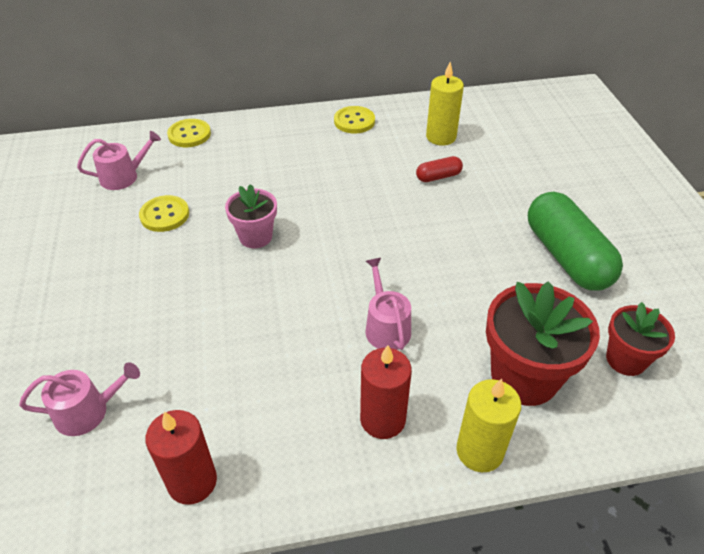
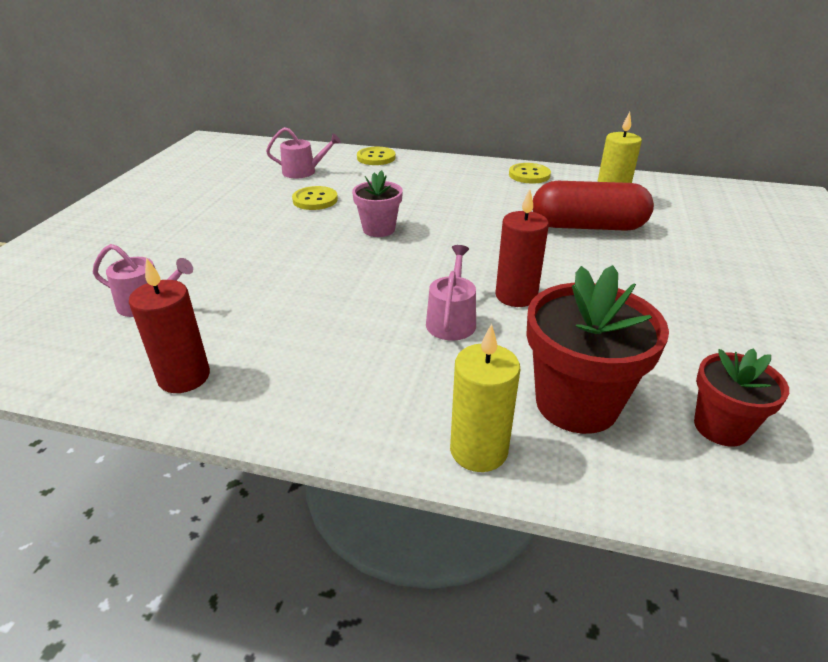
camera: 25 degrees right, 10 degrees down
(382, 419) = (393, 389): red candle -> red candle (516, 296)
(438, 177) = (587, 227): red capsule -> red capsule, size x2.21
(566, 256) = (696, 318): green capsule -> none

